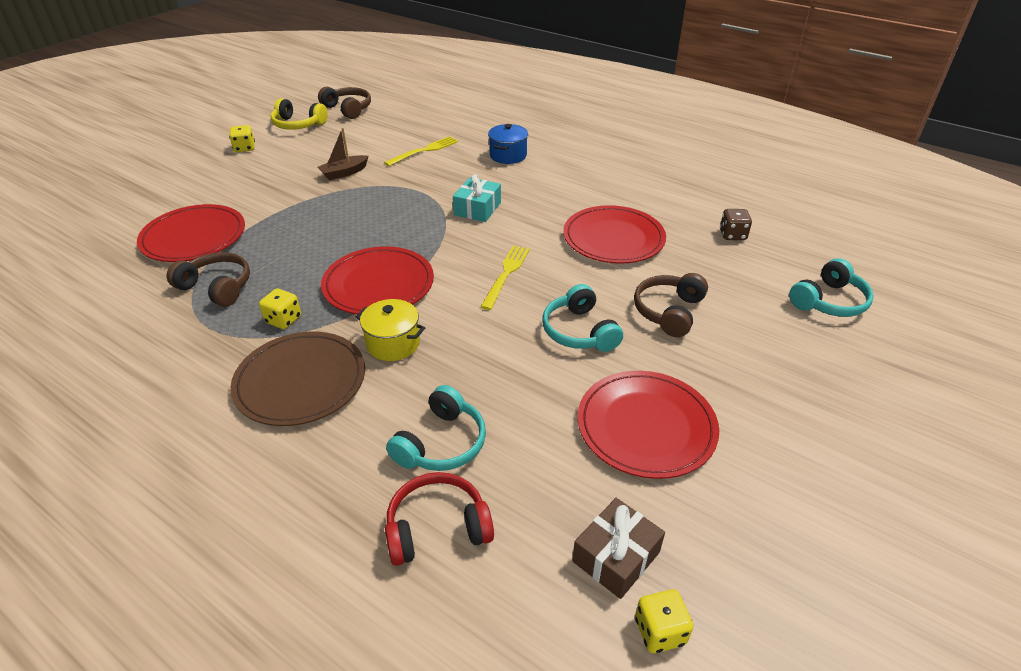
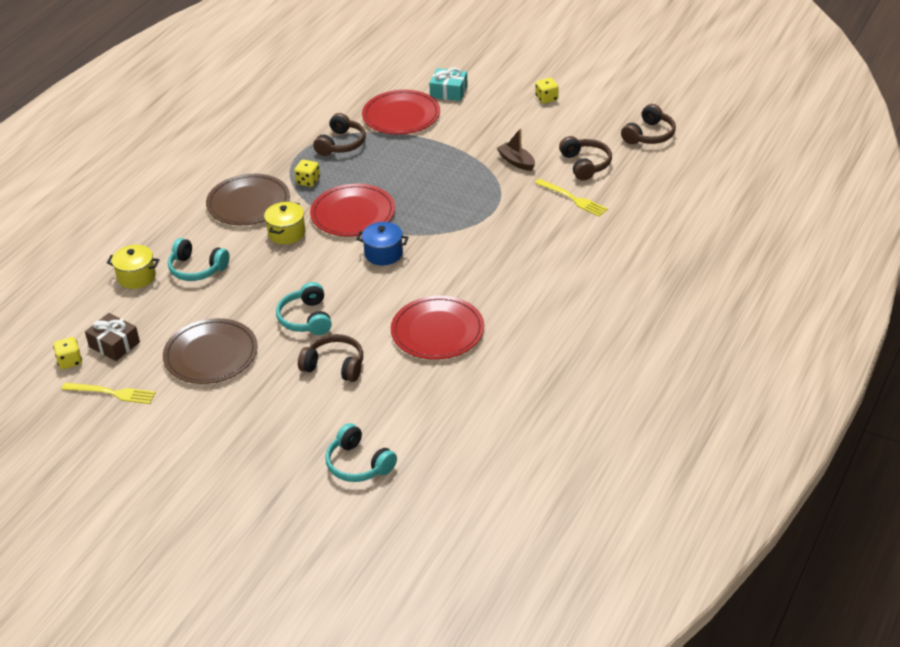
camera: 85 degrees right, 0 degrees up
(298, 124) = (603, 114): yellow headphones -> none
(373, 140) = (585, 164): none -> brown headphones
(437, 528) = (136, 277): red headphones -> yellow pot
(477, 209) = (471, 246): turquoise gift -> turquoise gift (448, 92)
(506, 274) = (374, 274): yellow fork -> yellow fork (112, 393)
(508, 155) = (578, 252): blue pot -> blue pot (383, 254)
(579, 331) = (306, 319): turquoise headphones -> turquoise headphones turned 75 degrees counterclockwise
(646, 426) = (211, 355): red plate -> brown plate
(732, 235) = (457, 409): brown dice -> none

